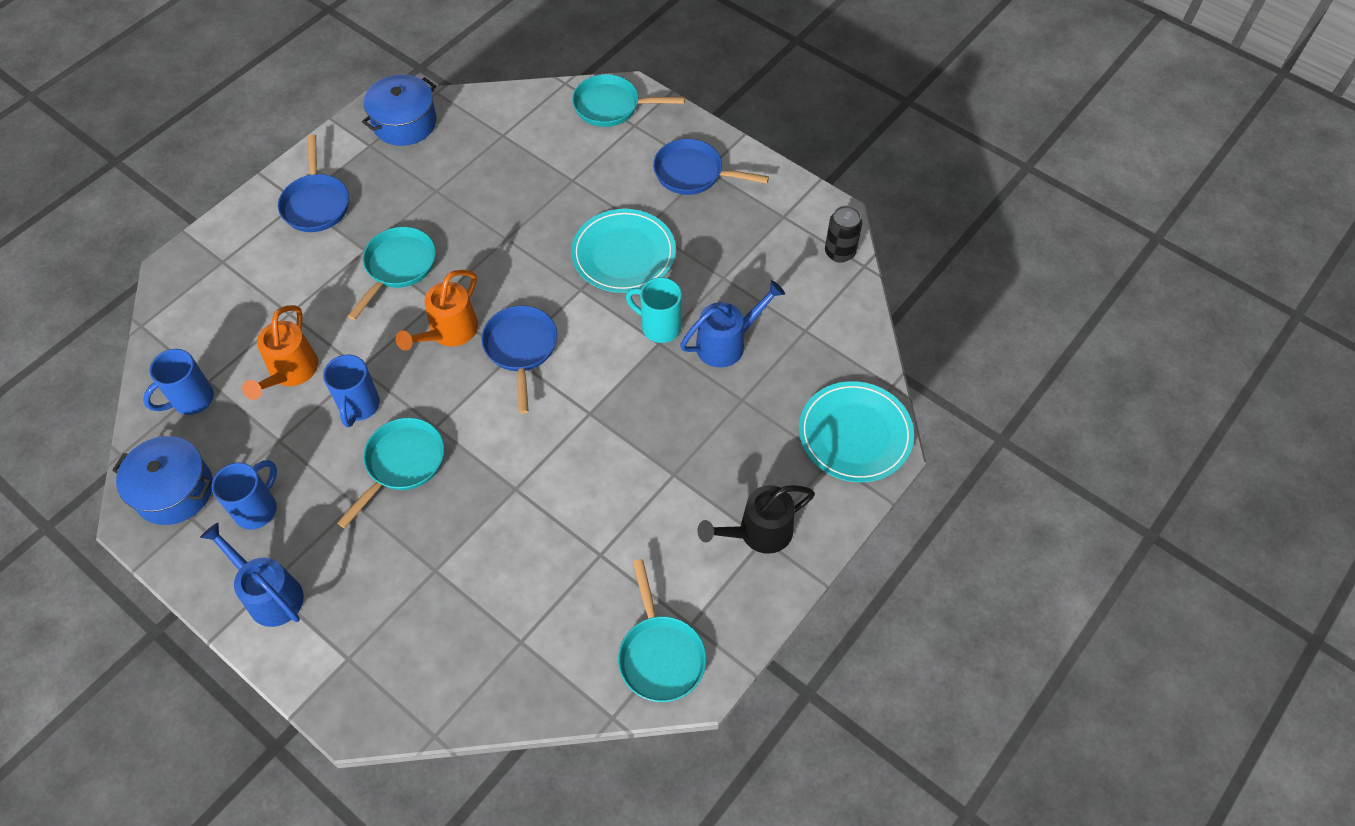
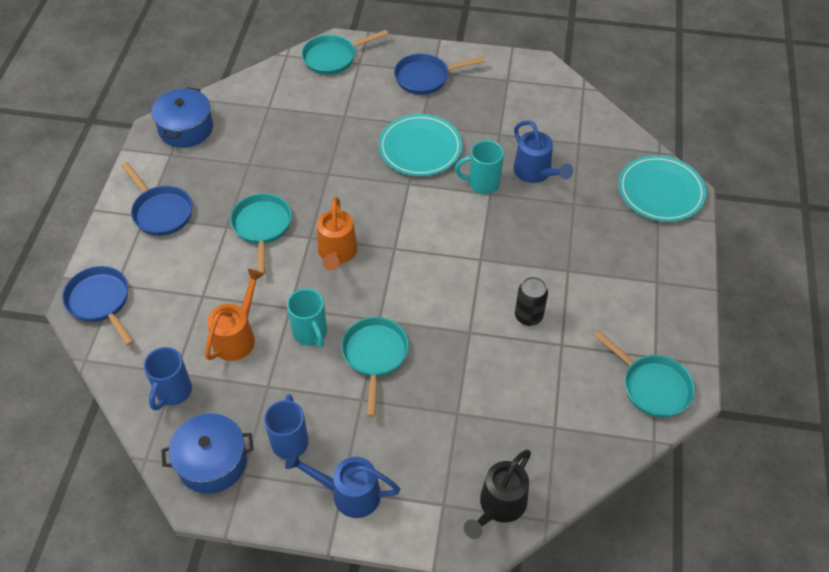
camera: 30 degrees left, 5 degrees down
(290, 373) = (237, 336): orange watering can -> orange watering can turned 135 degrees counterclockwise
(359, 406) = (310, 333): blue mug -> turquoise mug
(521, 349) = (398, 240): blue pan -> blue pan (100, 302)
(727, 343) = (535, 173): blue watering can -> blue watering can turned 120 degrees clockwise
(758, 533) = (650, 279): black watering can -> black watering can (498, 506)
(839, 252) = (561, 87): black can -> black can (528, 316)

